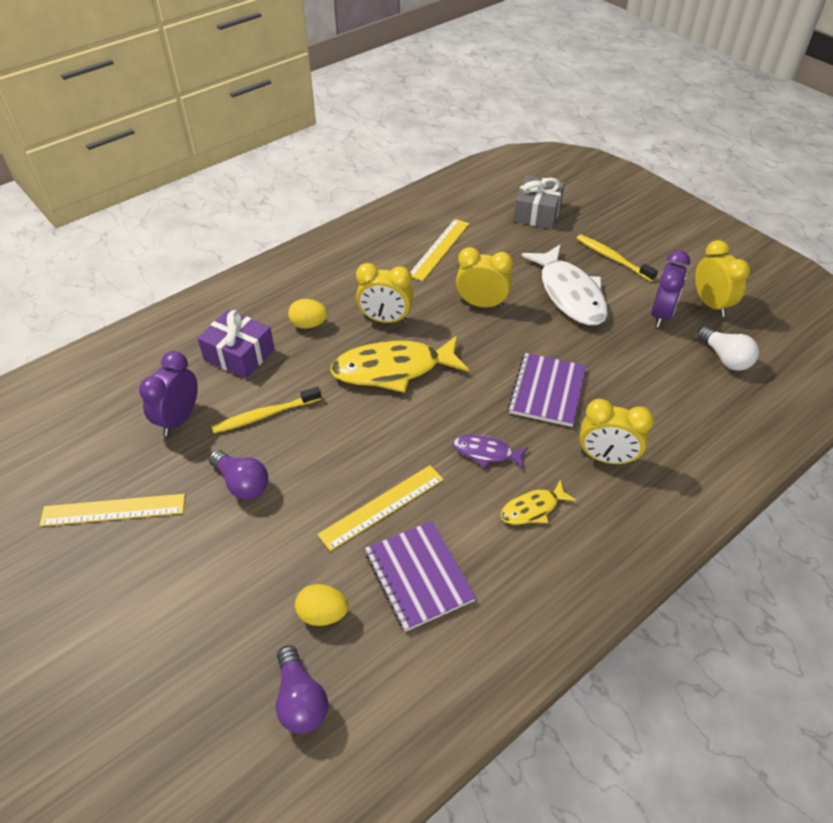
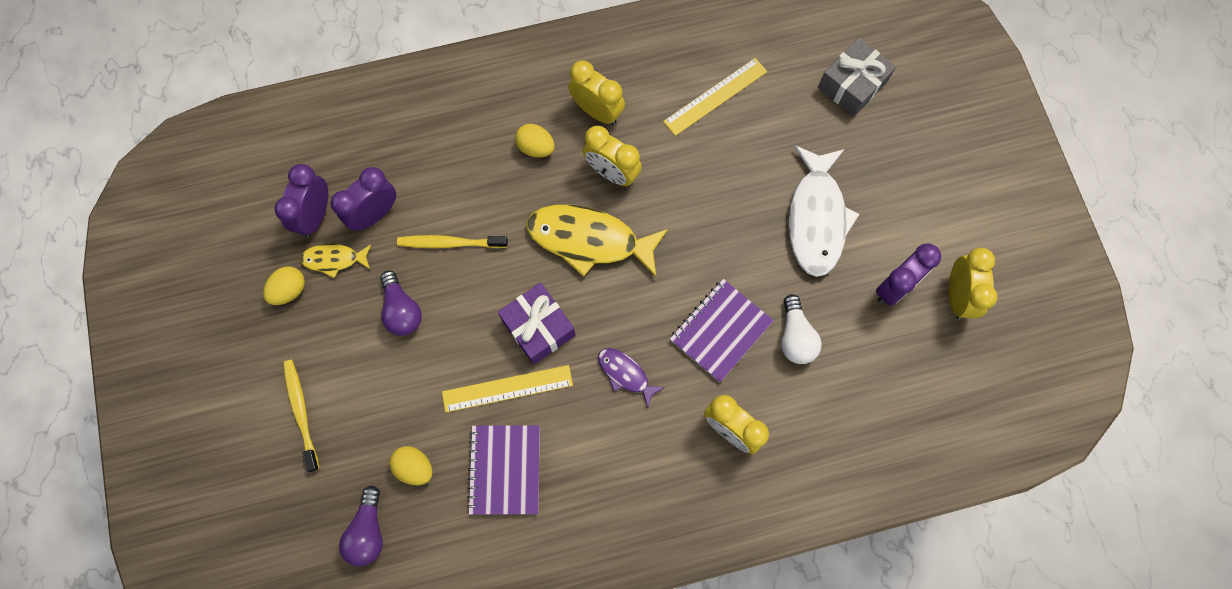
camera: 25 degrees right, 25 degrees up
(113, 510) = (289, 290): yellow ruler -> yellow egg
(117, 440) = (315, 215): none -> purple clock
(239, 354) = (456, 159): purple gift -> purple gift (538, 327)
(481, 304) = (718, 193): yellow clock -> yellow clock (597, 111)
(533, 508) = (634, 450): yellow fish -> yellow fish (334, 259)
(612, 258) = (894, 188): yellow toothbrush -> yellow toothbrush (301, 412)
(725, 358) = (922, 369): white light bulb -> white light bulb (795, 336)

